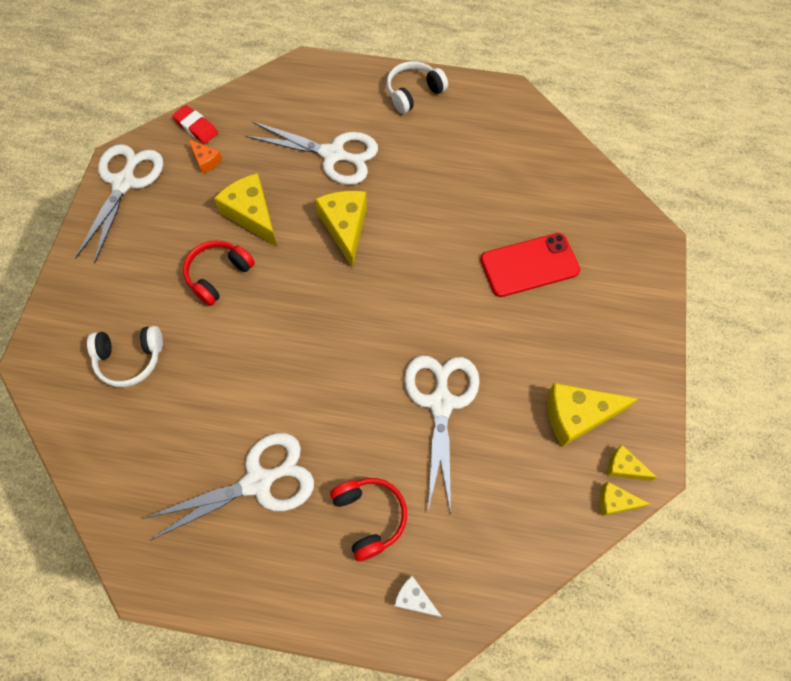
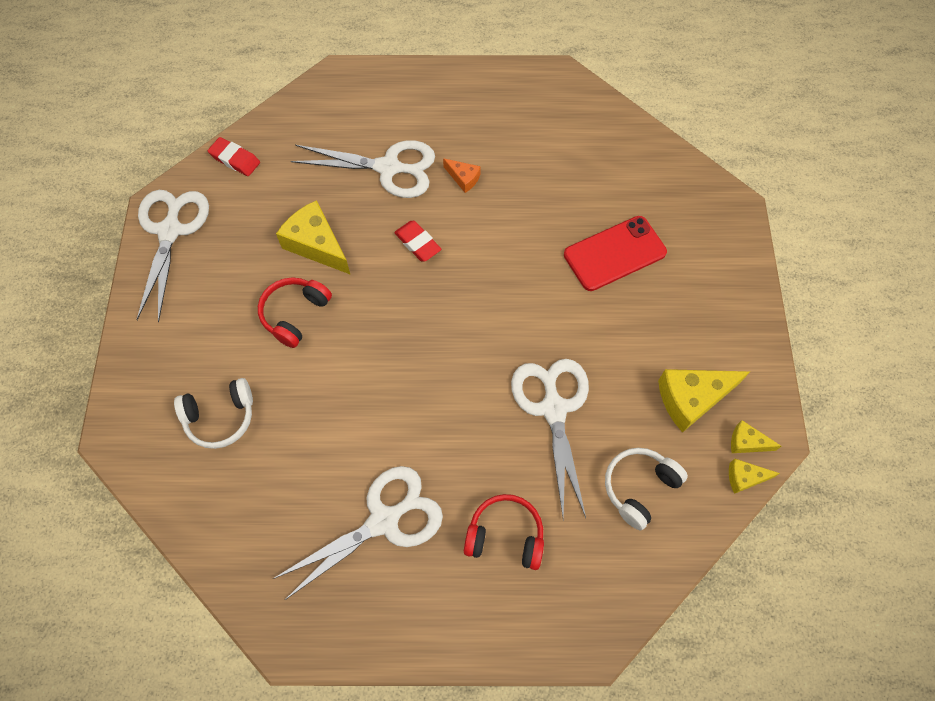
camera: 10 degrees left, 0 degrees up
(206, 160) = (253, 194): orange cheese -> orange cheese (463, 178)
(345, 227) = (418, 243): yellow cheese -> red eraser
(370, 517) = (505, 535): red headphones -> red headphones turned 45 degrees counterclockwise
(413, 93) = (459, 90): white headphones -> white headphones (639, 488)
(414, 599) = (566, 608): white cheese -> none

